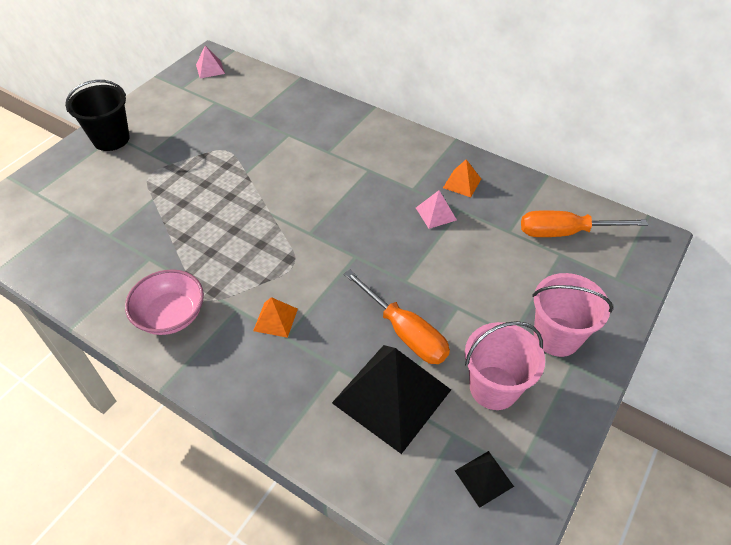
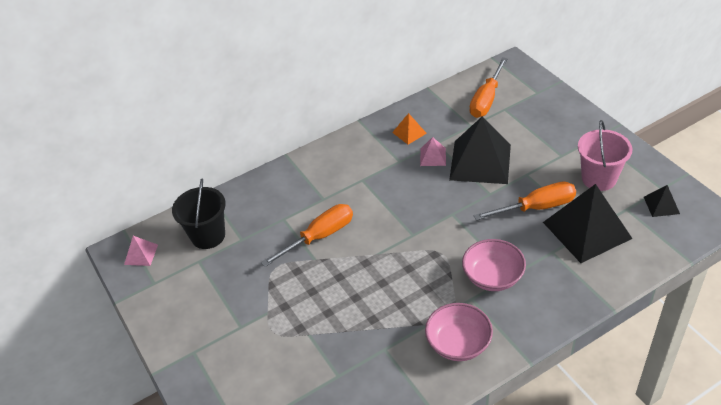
camera: 60 degrees left, 5 degrees down
(111, 139) = (197, 355): black bucket -> black bucket (208, 236)
(275, 319) = (492, 277): orange pyramid -> pink bowl
(276, 166) = (320, 236): none -> orange screwdriver
(452, 257) = (480, 162): none -> black pyramid
(556, 336) = (571, 136): pink bucket -> none

